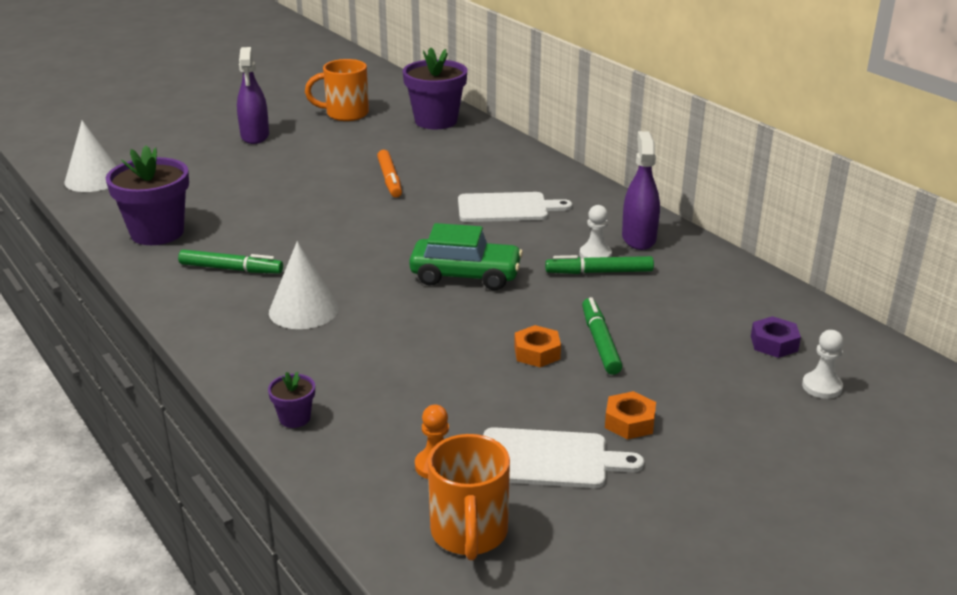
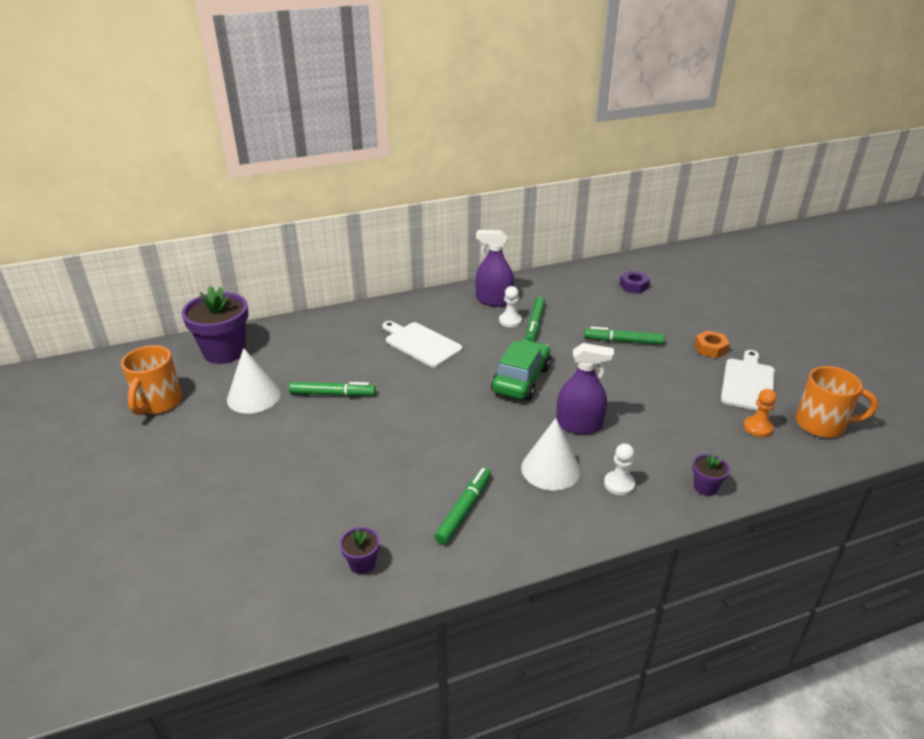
camera: 75 degrees left, 5 degrees up
(93, 179) = (180, 625): white cone -> white cone (253, 396)
(157, 233) = (362, 563): purple flower pot -> purple flower pot, size x0.45
(255, 136) = (160, 473): purple spray bottle -> purple spray bottle (579, 425)
(389, 179) = (332, 394): orange marker -> green marker
(507, 208) = (421, 344): white cutting board -> white cutting board turned 60 degrees counterclockwise
(537, 353) = (632, 367): orange nut -> none
(822, 387) = (678, 284): white pawn -> white pawn (619, 484)

